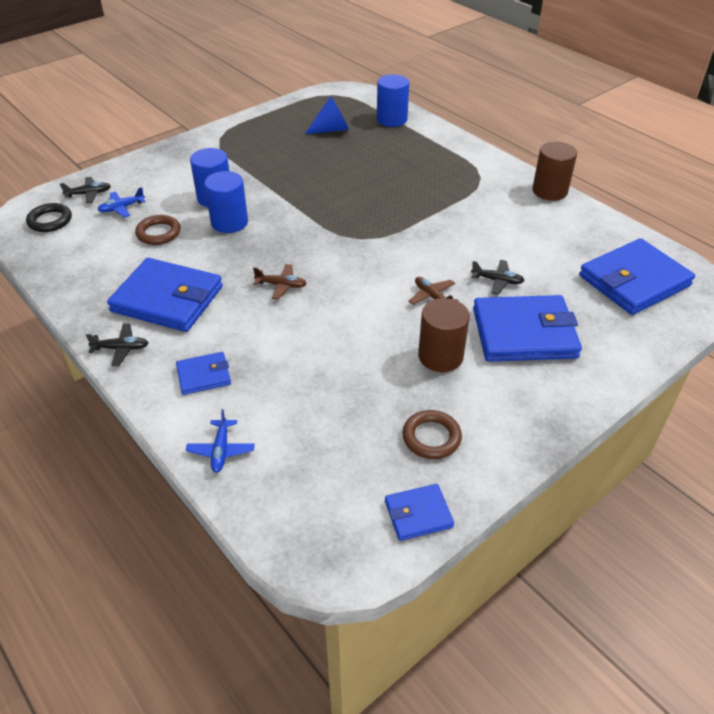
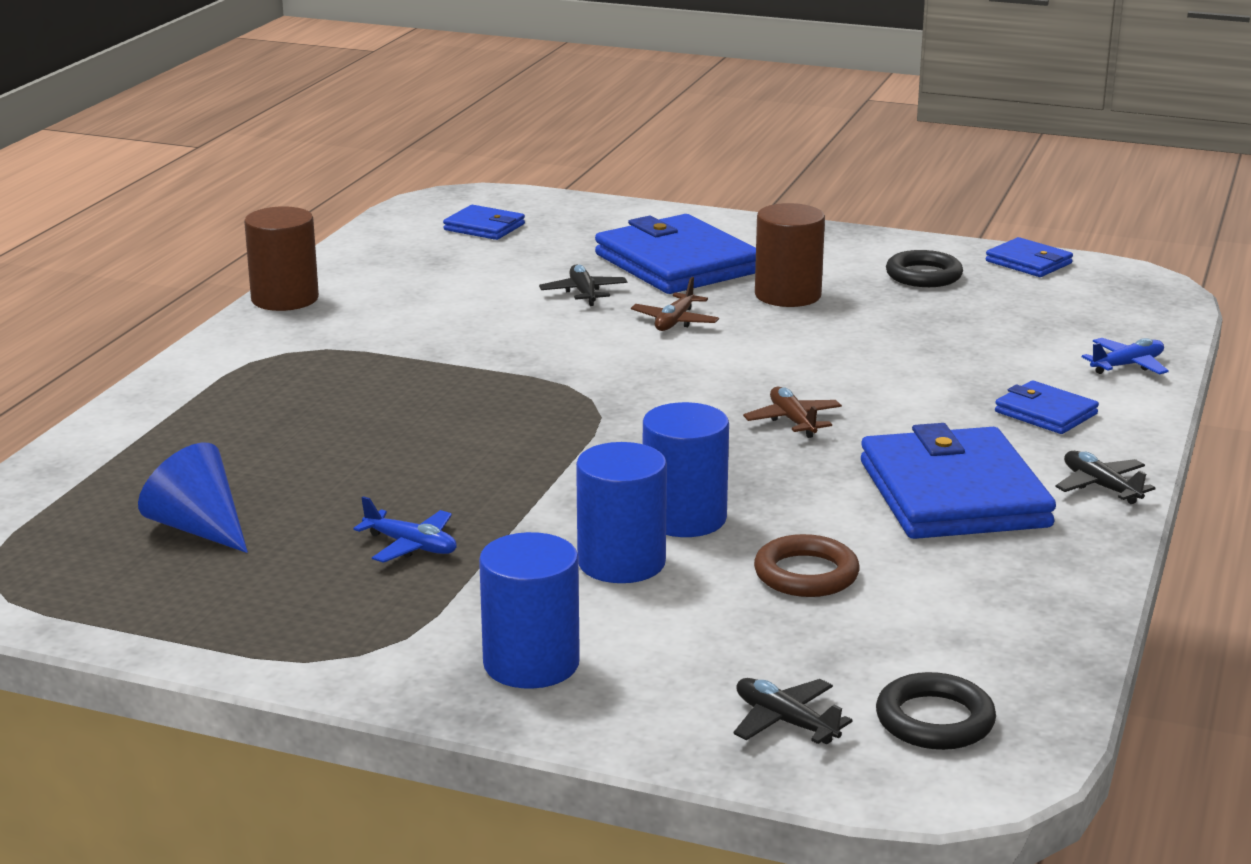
camera: 120 degrees left, 20 degrees down
(122, 208) = (781, 652): blue plane -> blue plane (411, 546)
(392, 119) = (94, 476): blue cylinder -> blue cylinder (531, 663)
(431, 437) = (923, 275): brown ring -> black ring
(634, 281) = (484, 227): blue wallet -> blue wallet, size x0.50

